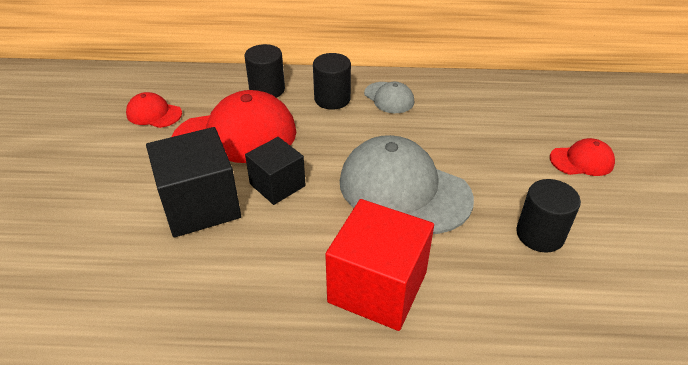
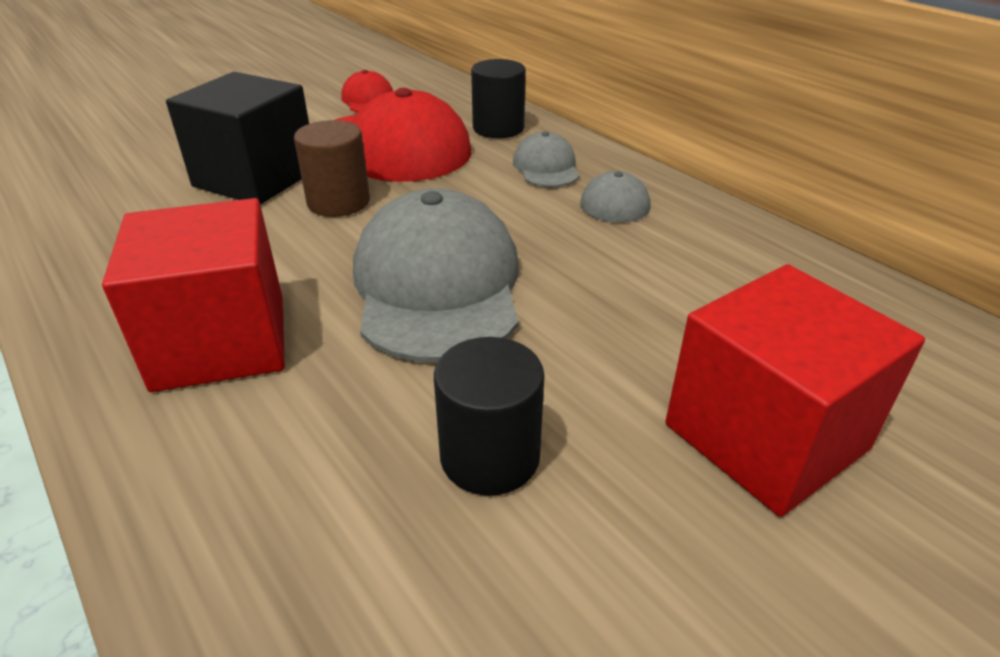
camera: 50 degrees right, 5 degrees down
(277, 185) = (338, 202): black cube -> brown cylinder
(332, 99) = (546, 167): black cylinder -> grey cap
(582, 160) = (765, 436): red cap -> red cube

